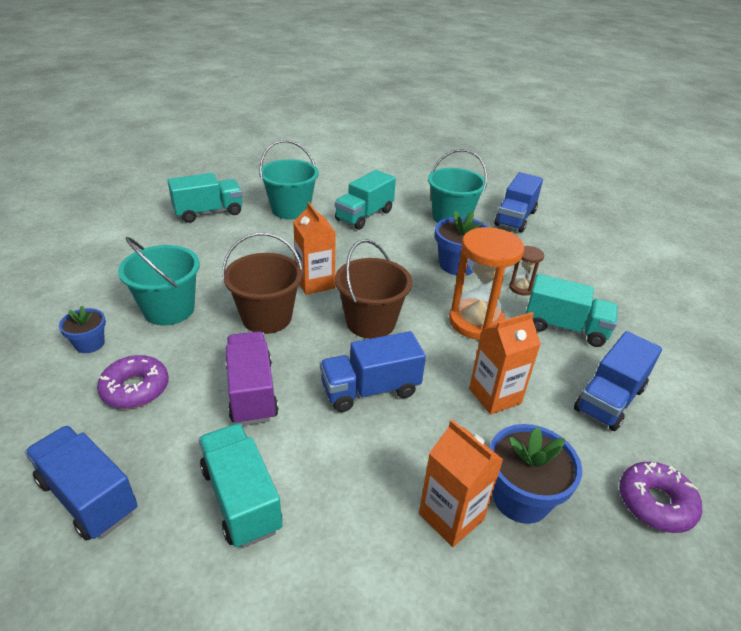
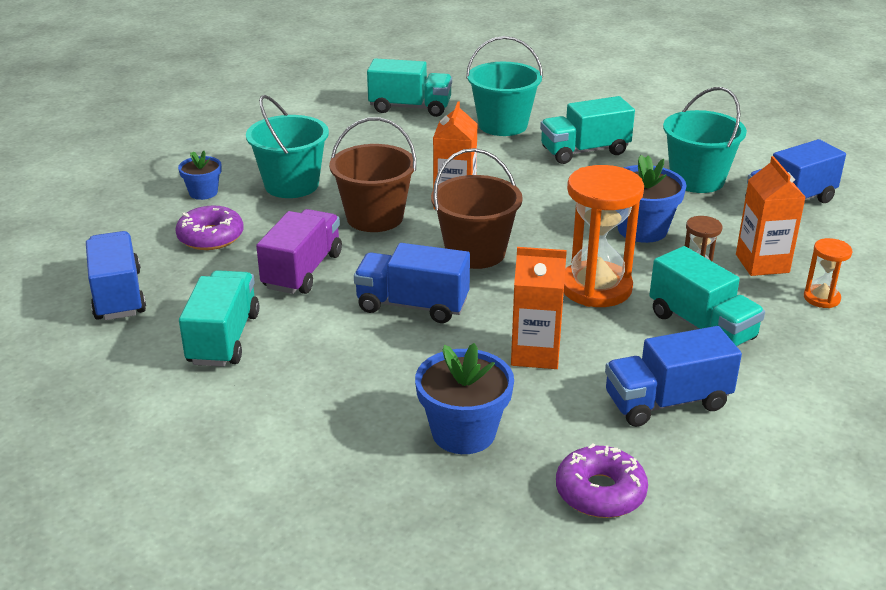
camera: 35 degrees right, 5 degrees down
(451, 516) = (382, 418): orange carton -> orange carton (762, 263)
(600, 280) = (821, 298): none -> orange hourglass

